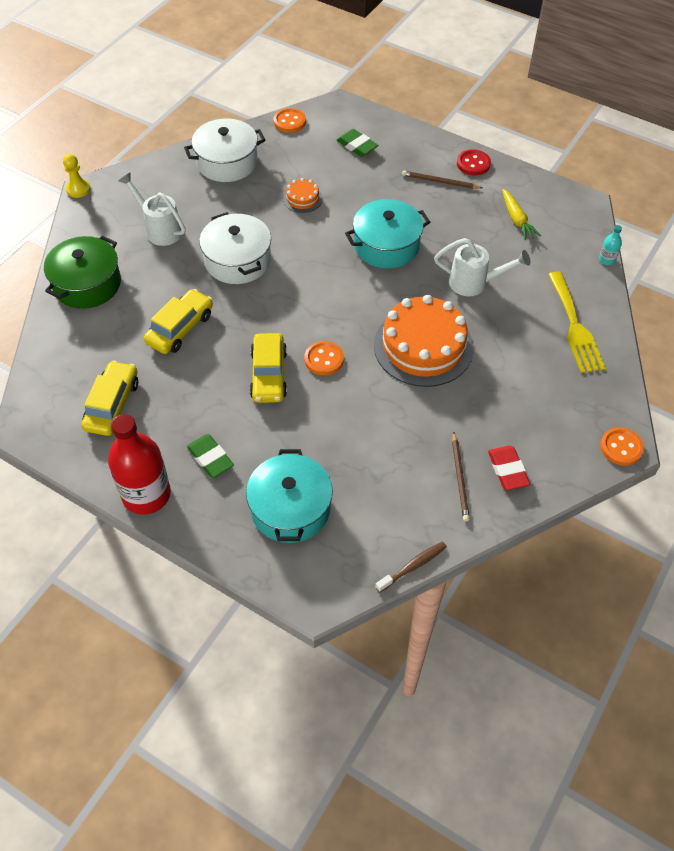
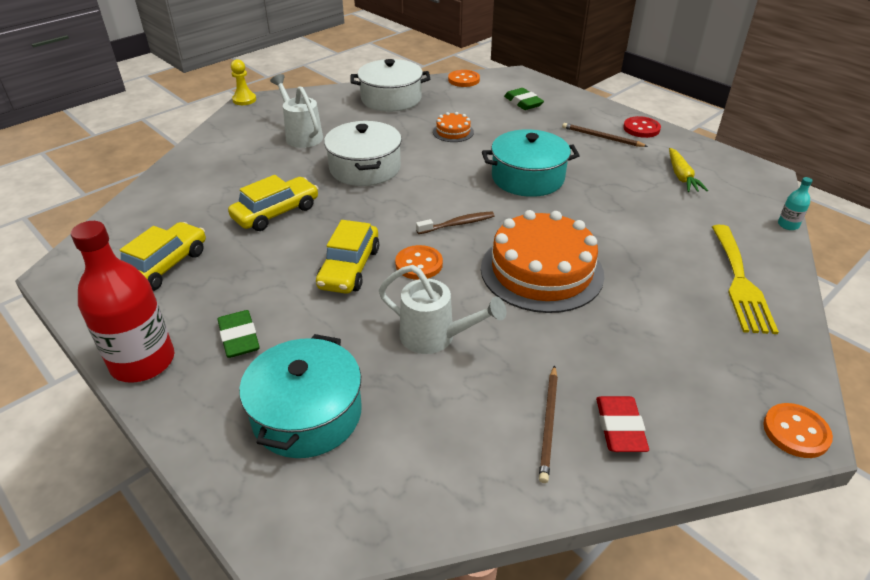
camera: 15 degrees right, 15 degrees down
(87, 284) = (207, 165): green pot -> none
(413, 566) = (445, 530): brown toothbrush -> brown toothbrush (458, 224)
(474, 283) = (619, 222): white watering can -> white watering can (435, 337)

